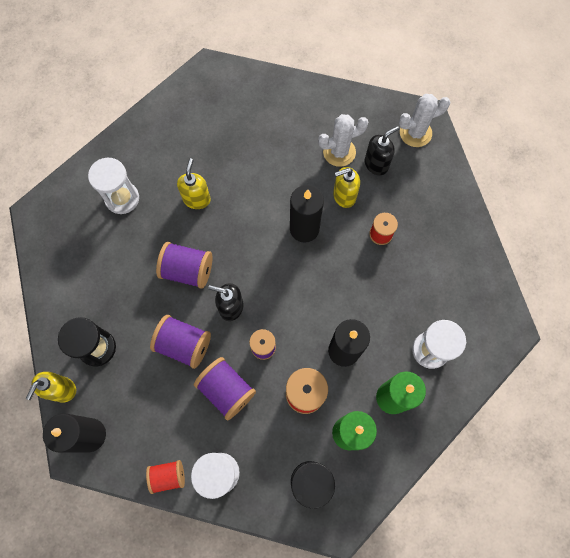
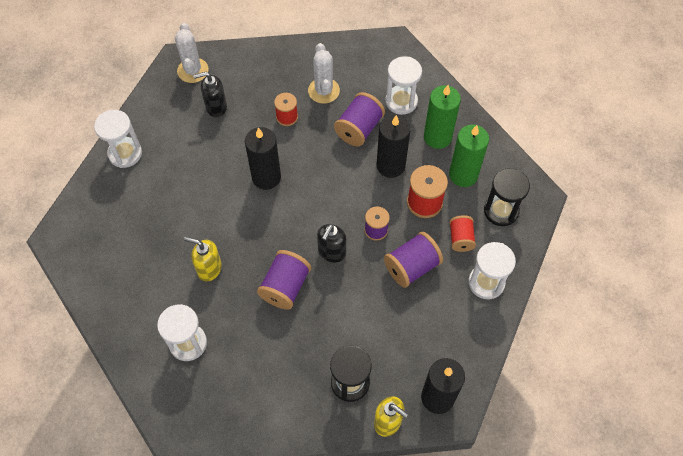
camera: 80 degrees left, 10 degrees down
(168, 476) = (484, 328): red spool -> red spool (461, 239)
(184, 345) = (361, 299): purple spool -> purple spool (359, 129)
(305, 98) = (125, 153): none -> white hourglass
(339, 152) = (194, 135): white cactus -> white cactus (323, 91)
(344, 196) = (241, 139): yellow soap dispenser -> none
(376, 164) = (216, 107): black soap dispenser -> black soap dispenser turned 75 degrees counterclockwise

